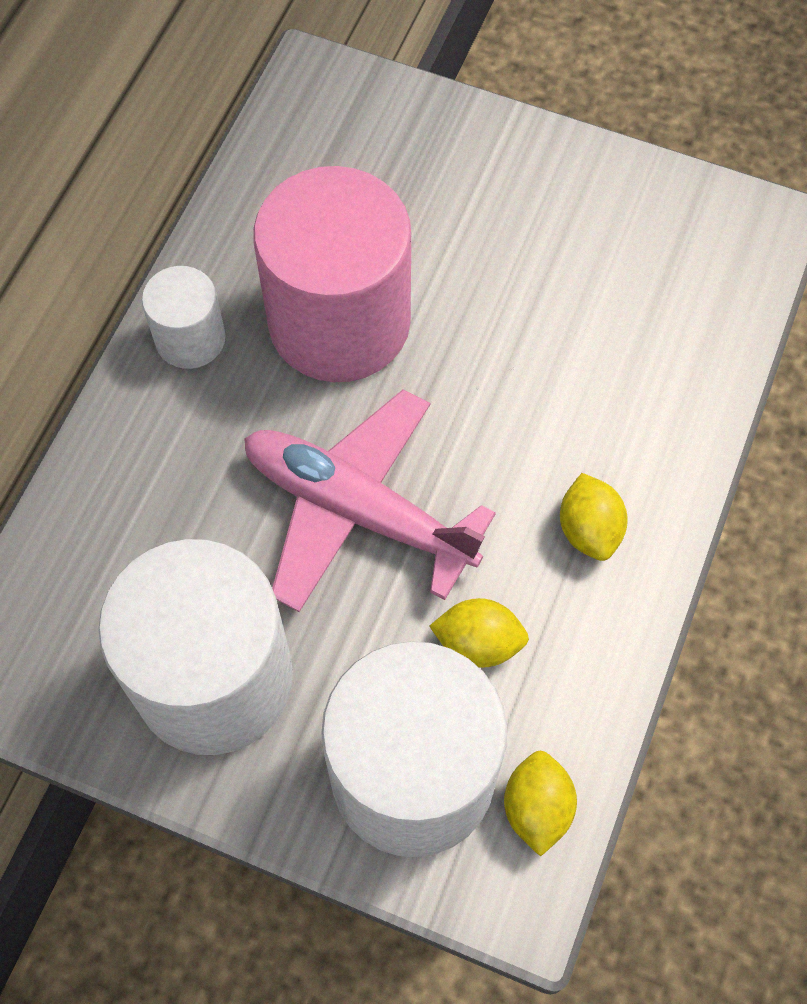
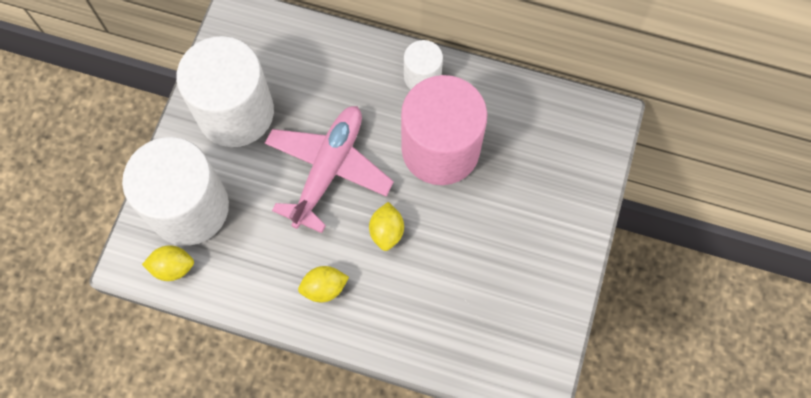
camera: 85 degrees right, 5 degrees up
(478, 643) = (257, 234): yellow lemon -> yellow lemon (387, 231)

